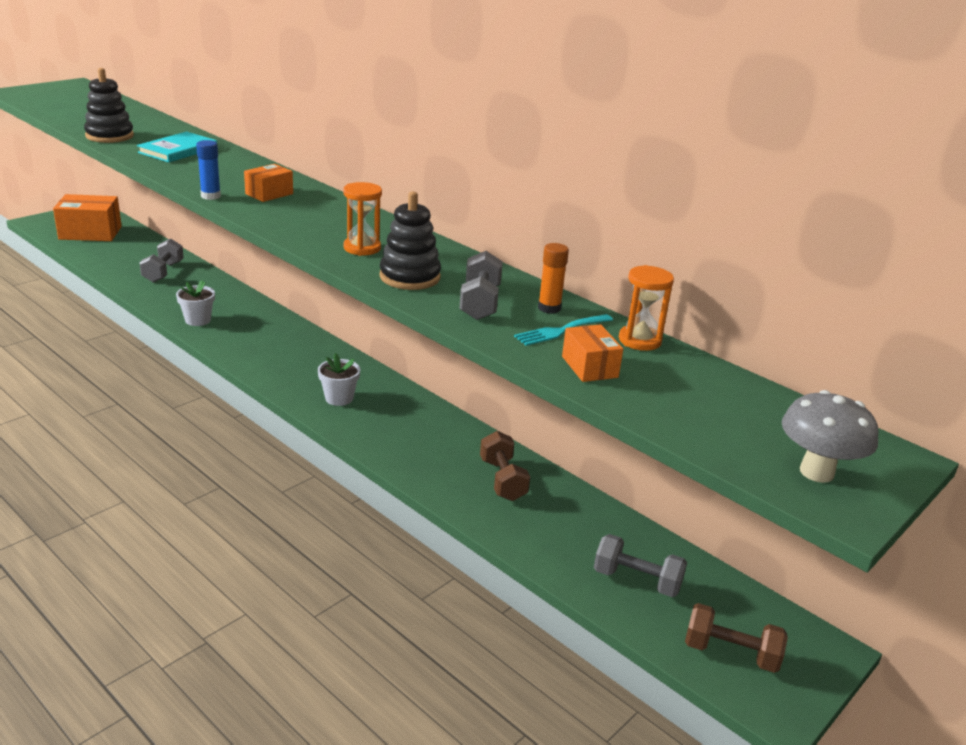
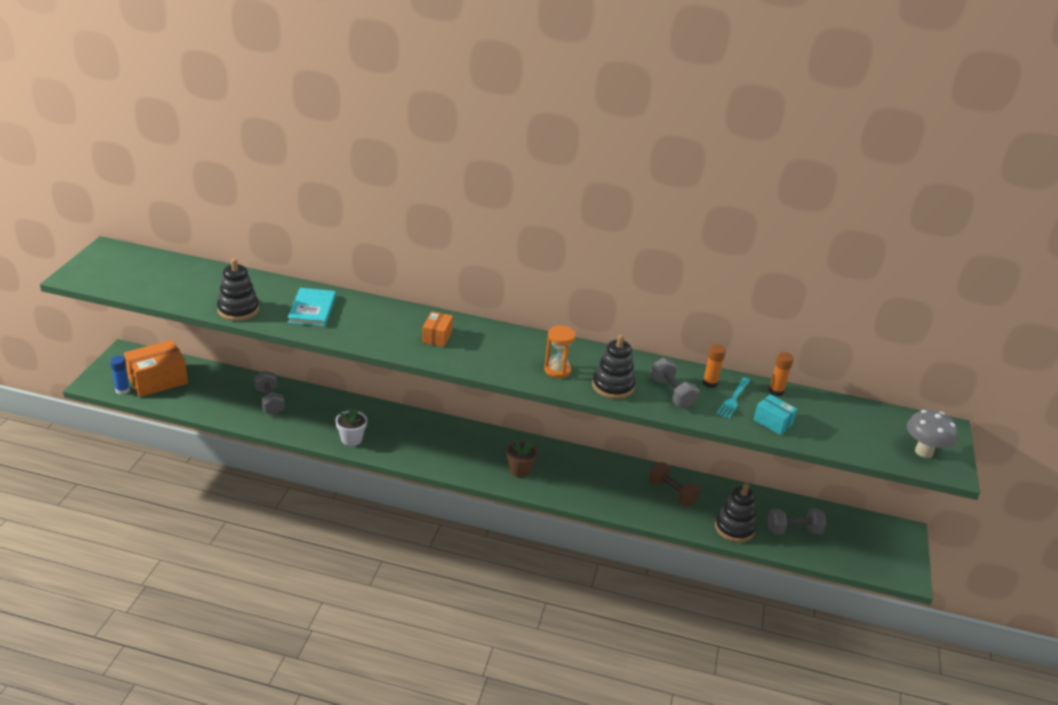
camera: 30 degrees left, 5 degrees up
(210, 196) = (403, 353): blue glue stick -> blue glue stick (122, 390)
(339, 398) = (520, 470): white flower pot -> brown flower pot
(548, 546) = (734, 528): none -> black stacking toy
(589, 367) = (773, 422): orange box -> turquoise box
(639, 340) = (776, 391): orange hourglass -> orange glue stick
(730, 653) = (866, 554): brown dumbbell -> none

